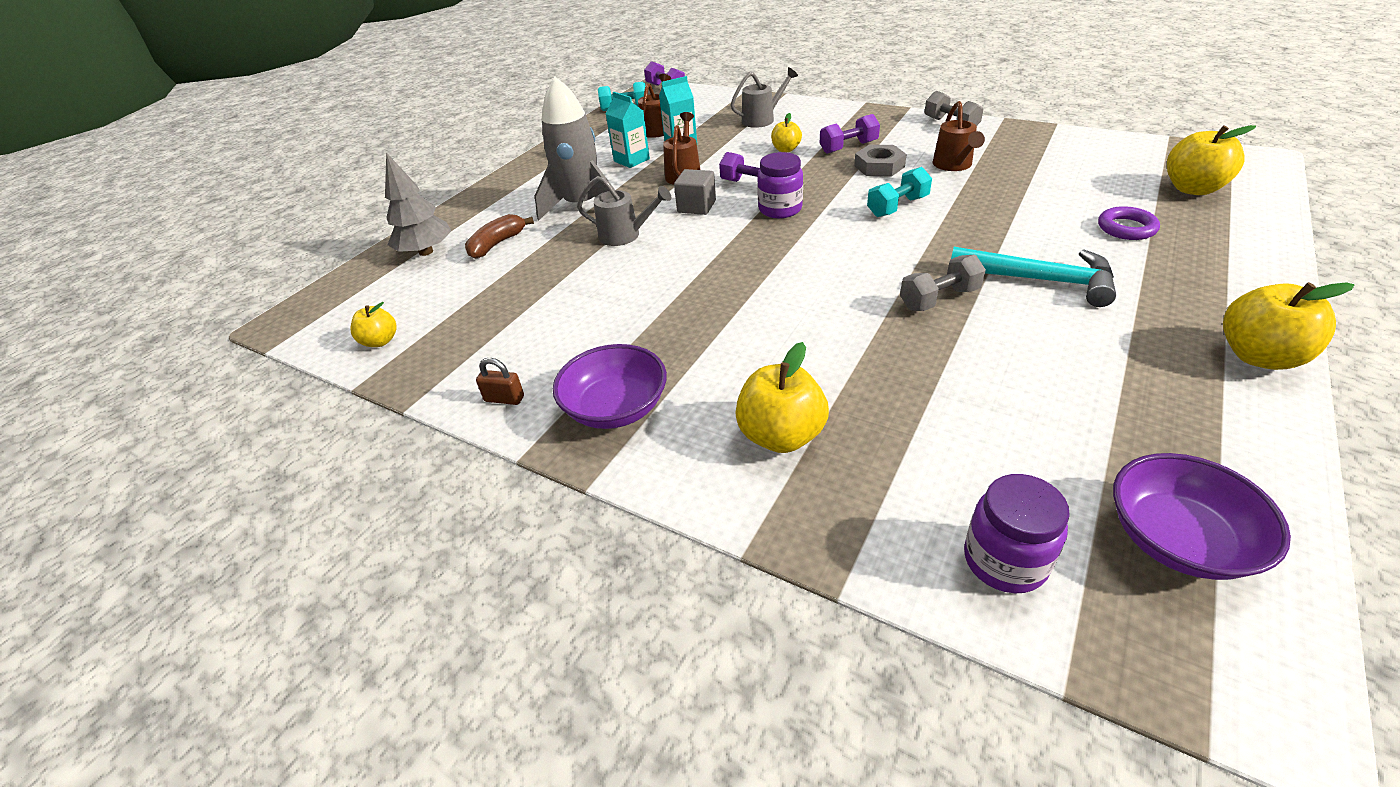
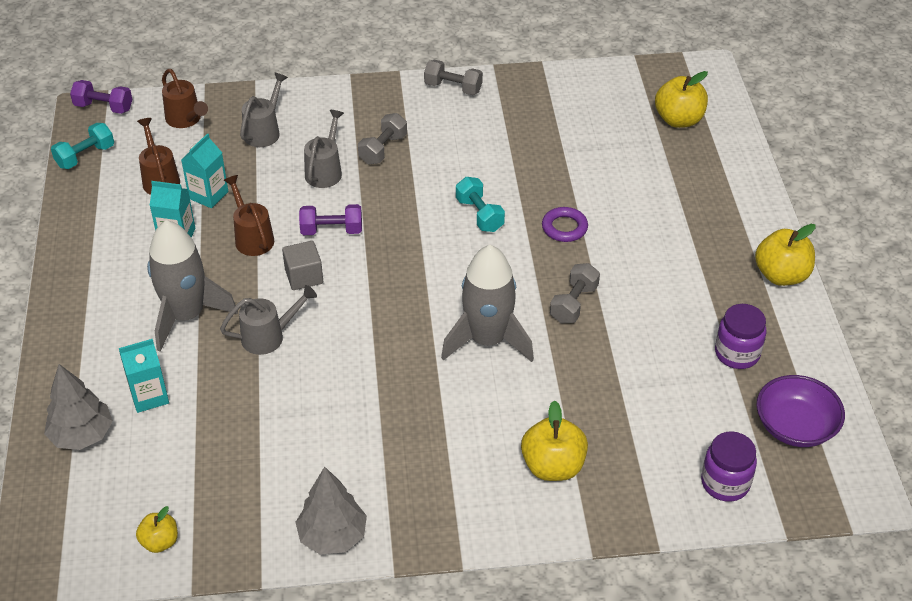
camera: 40 degrees left, 5 degrees up
(497, 244) = (149, 396): brown banana -> turquoise carton
(504, 399) = (332, 536): brown padlock -> grey tree
(616, 408) = (425, 501): purple bowl -> none
(780, 209) = (383, 253): purple jar -> purple jar (737, 353)
(786, 149) = (325, 170): yellow apple -> grey watering can
(815, 298) = (487, 340): none -> grey rocket
(848, 147) = (383, 149): purple dumbbell -> grey dumbbell
(879, 166) = (429, 167): grey nut -> none
(897, 207) = (479, 215): turquoise dumbbell -> turquoise dumbbell turned 45 degrees counterclockwise
(954, 165) = (491, 146): brown watering can -> brown watering can (186, 120)
(1039, 280) = (628, 258): turquoise hammer -> none
(1126, 228) = (656, 181): purple ring -> purple ring (564, 228)

